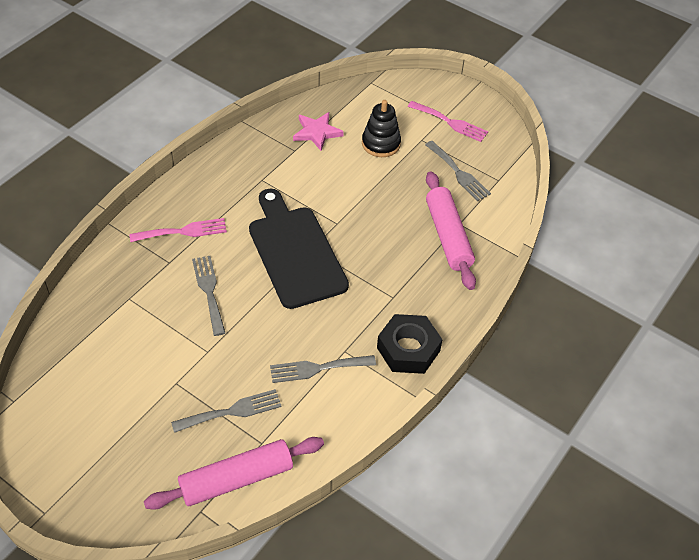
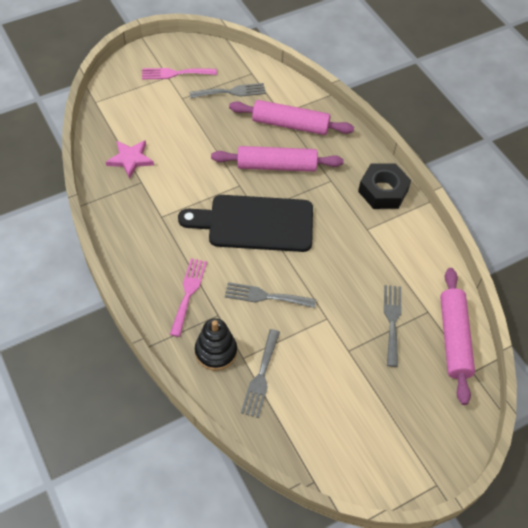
camera: 65 degrees left, 5 degrees up
(317, 368) = (376, 251): grey fork -> grey fork (261, 376)
(381, 144) = (170, 124): black stacking toy -> black stacking toy (216, 351)
(382, 244) = (276, 166): none -> pink rolling pin
(450, 122) = (175, 73): pink fork -> pink fork turned 150 degrees counterclockwise

